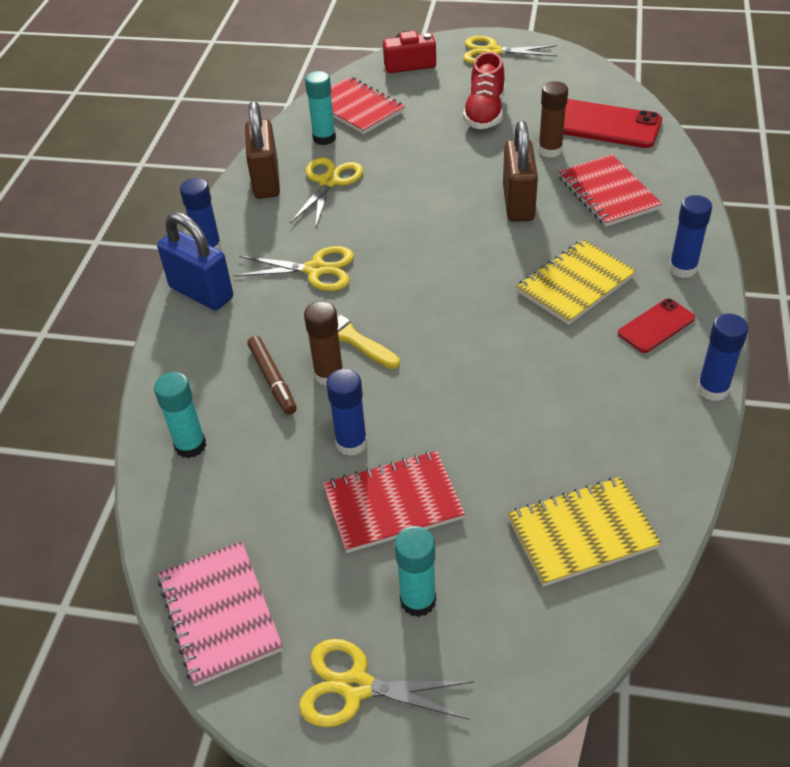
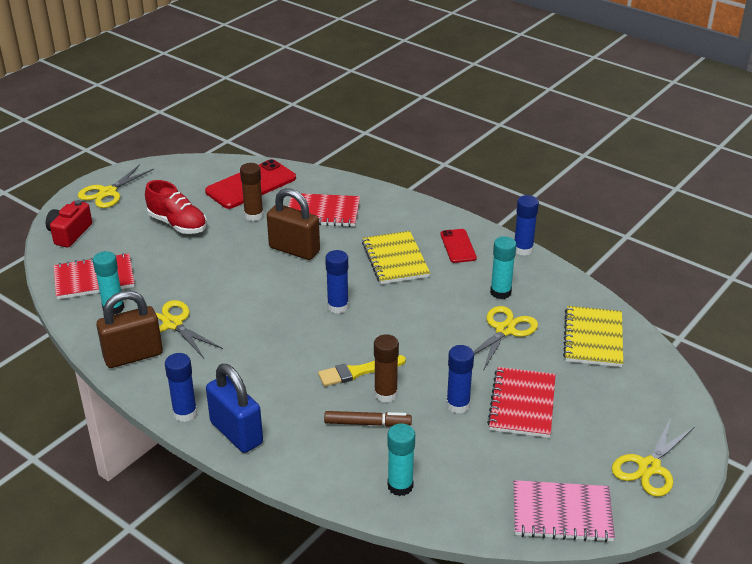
camera: 65 degrees left, 10 degrees down
(201, 293) = (236, 433): blue padlock -> blue padlock turned 75 degrees clockwise
(266, 181) = (133, 356): brown padlock -> brown padlock turned 45 degrees counterclockwise
(316, 270) = (270, 364): yellow scissors -> yellow scissors (505, 330)
(418, 600) = (602, 420): turquoise glue stick -> turquoise glue stick (500, 292)
(682, 268) = (419, 216): blue glue stick -> blue glue stick (338, 306)

